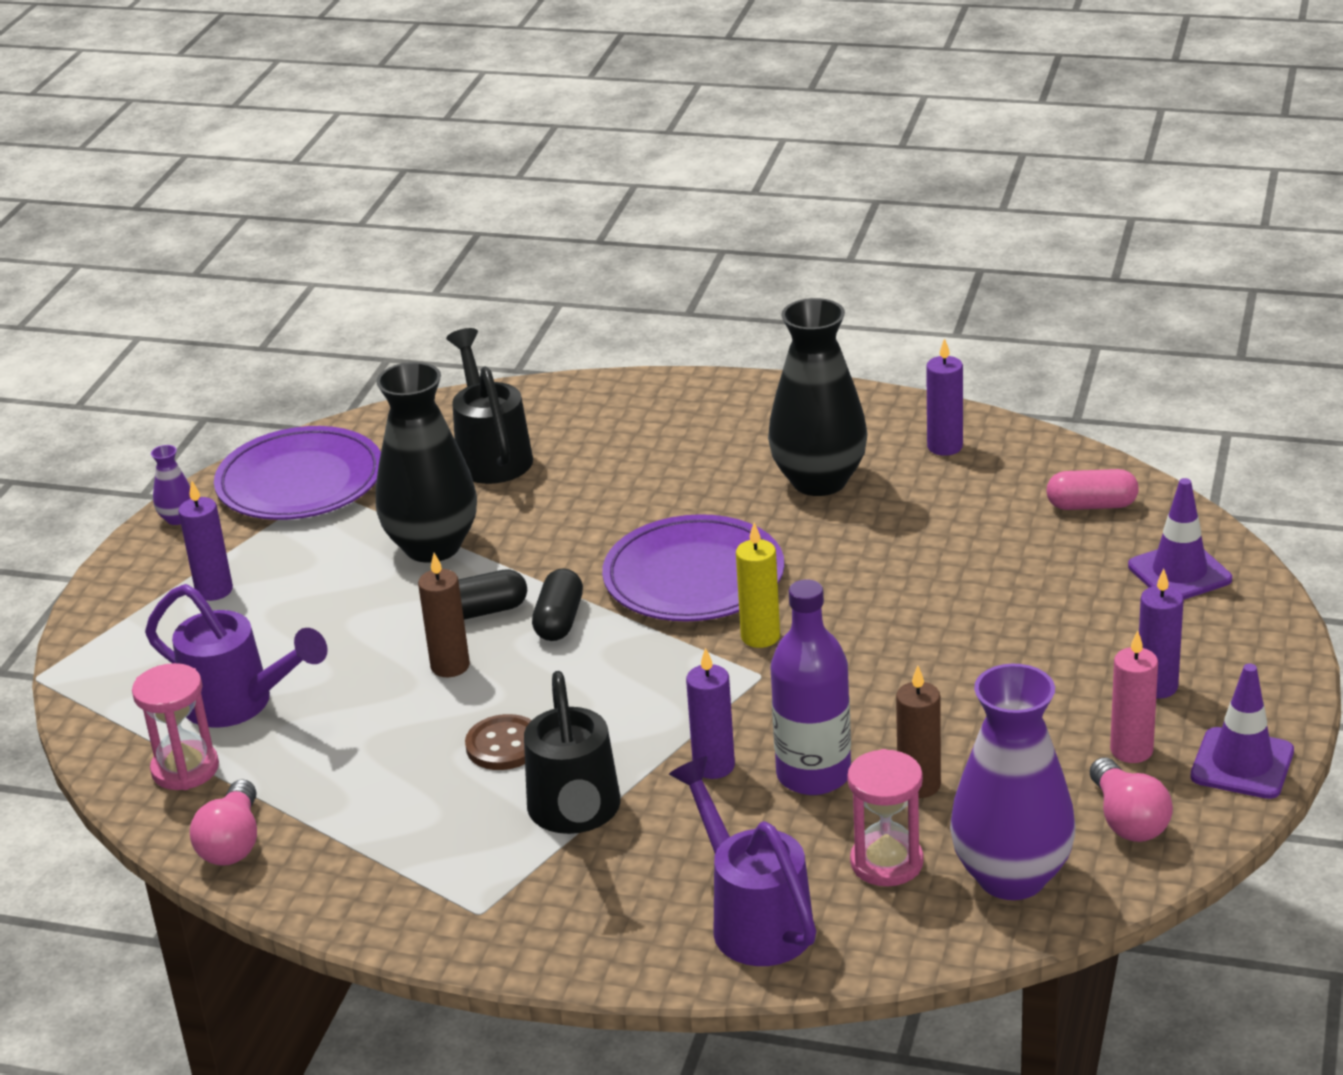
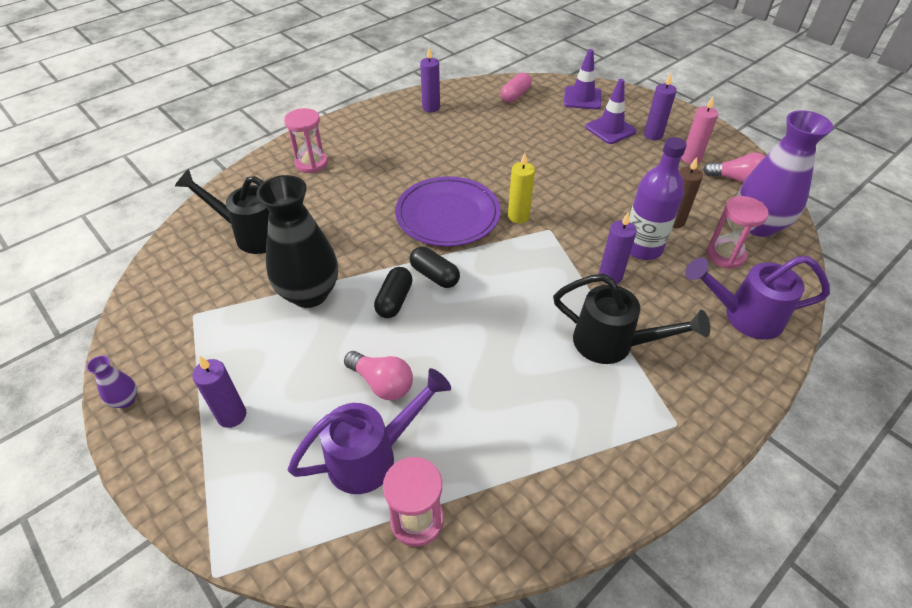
camera: 60 degrees left, 15 degrees up
(233, 843) = (522, 526): pink light bulb -> pink light bulb (382, 383)
(300, 482) = (170, 322): purple plate -> none
(450, 666) = (432, 336): brown candle -> none
(504, 745) = (527, 346): brown button -> none
(679, 420) = (311, 163): none -> pink hourglass
(819, 481) = (414, 148): black vase -> none
(1242, 764) = (719, 139): purple traffic cone -> purple traffic cone (610, 129)

